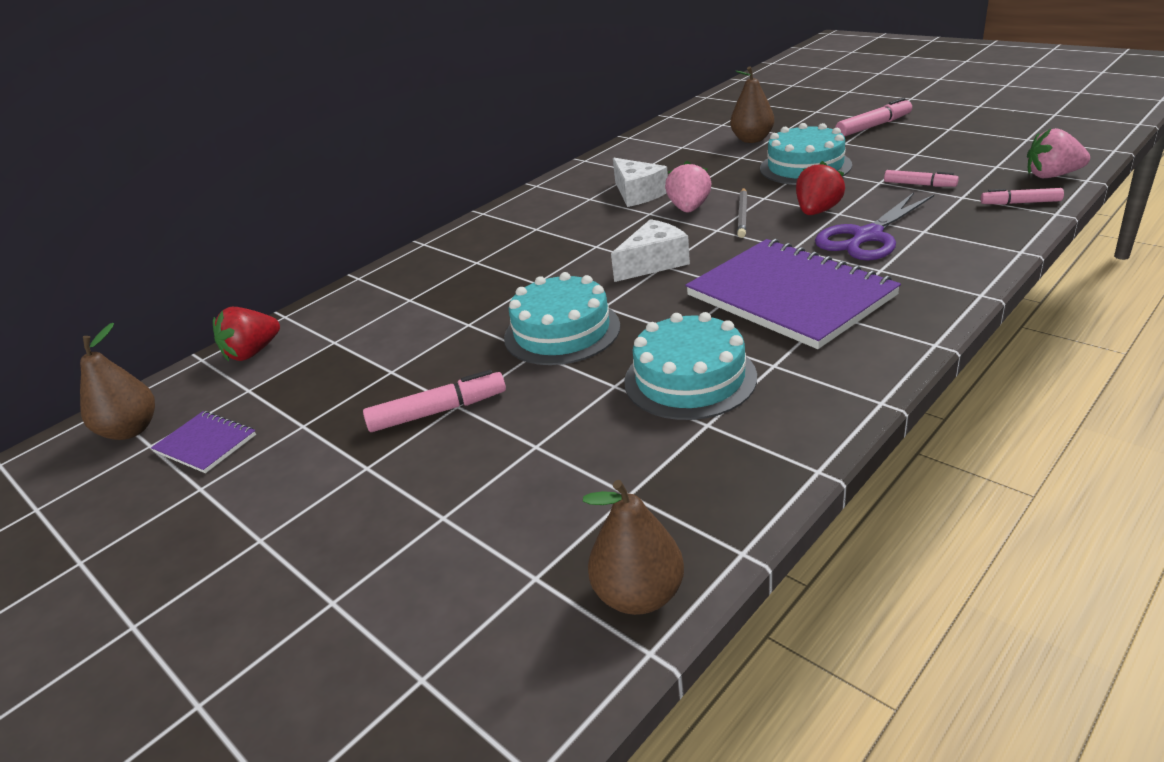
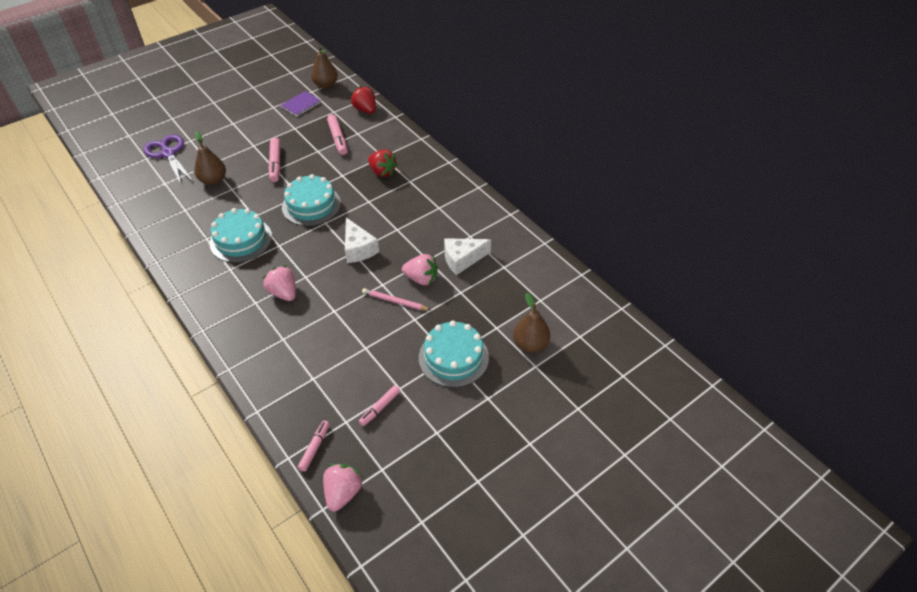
camera: 95 degrees right, 15 degrees up
(639, 595) = (138, 204): brown pear -> brown pear (213, 180)
(742, 215) = (394, 301): grey pencil -> pink pencil
(790, 296) = (283, 293): purple notebook -> pink strawberry
(817, 211) = (375, 338): red strawberry -> red strawberry (382, 172)
(867, 237) = (324, 349): purple scissors -> purple scissors (168, 153)
(873, 126) = (514, 432): pink marker -> pink marker (338, 138)

